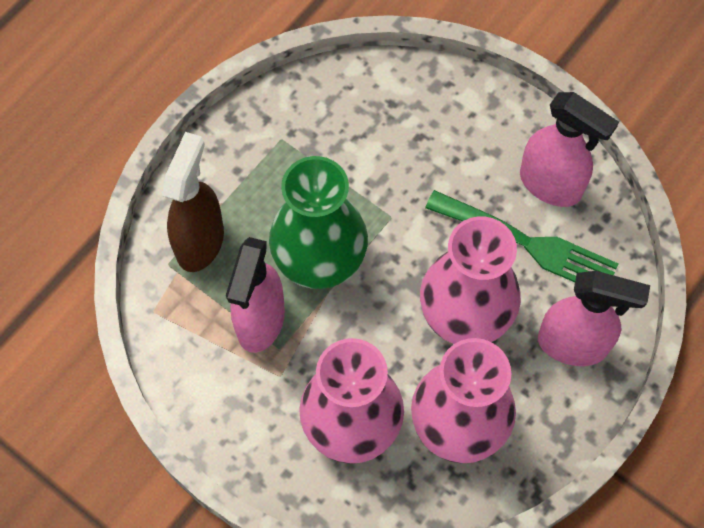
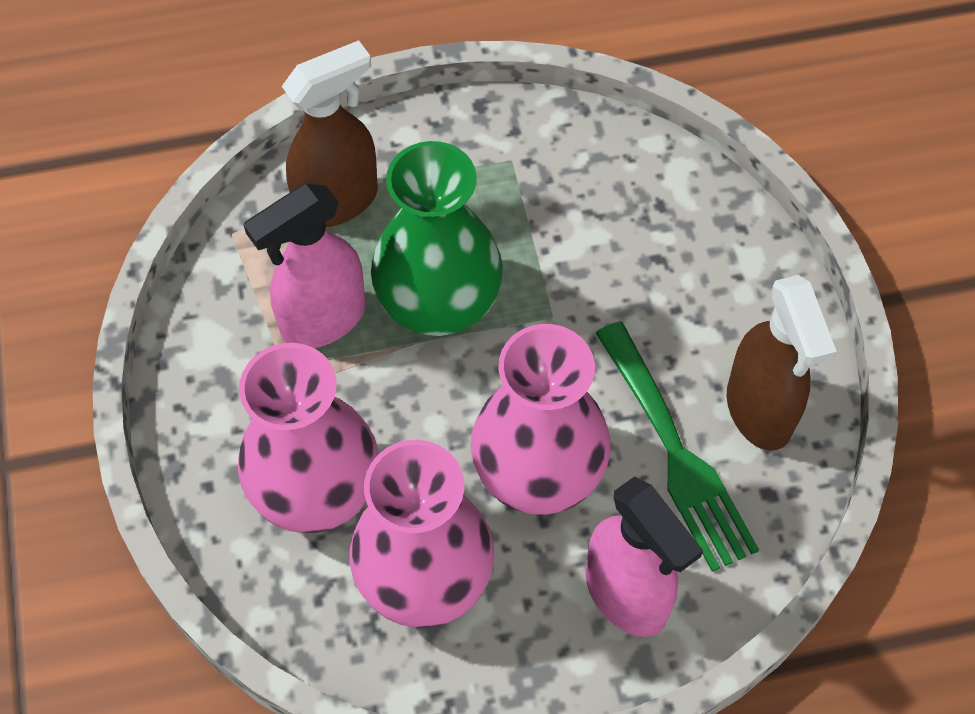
camera: 40 degrees right, 5 degrees down
(551, 185) = (759, 411): pink spray bottle -> brown spray bottle

